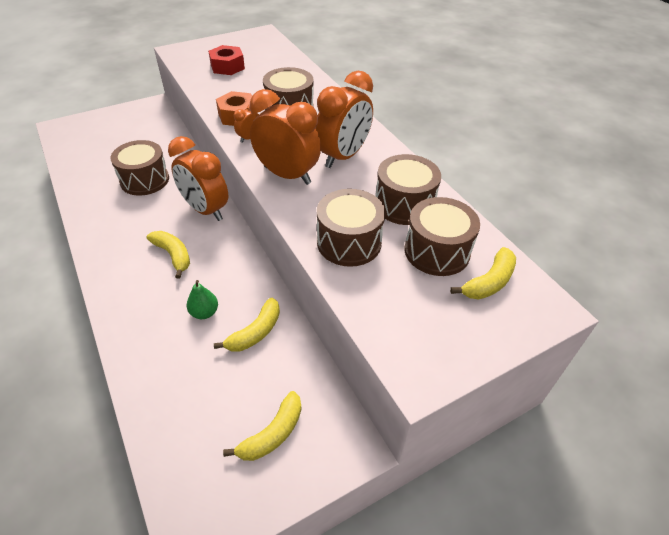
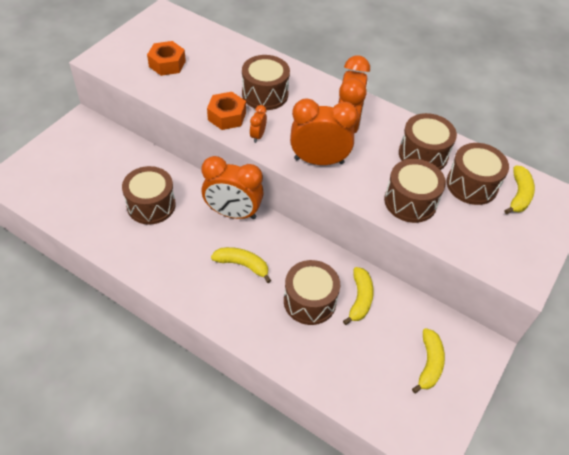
camera: 30 degrees left, 5 degrees up
(204, 312) = (309, 301): green pear -> brown drum
(227, 67) = (167, 64): red nut -> orange nut

